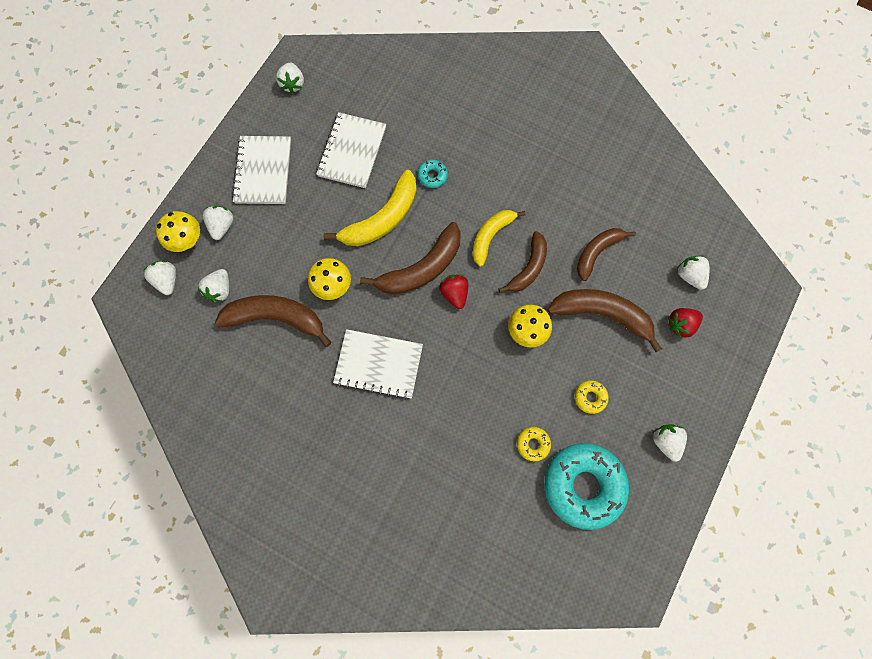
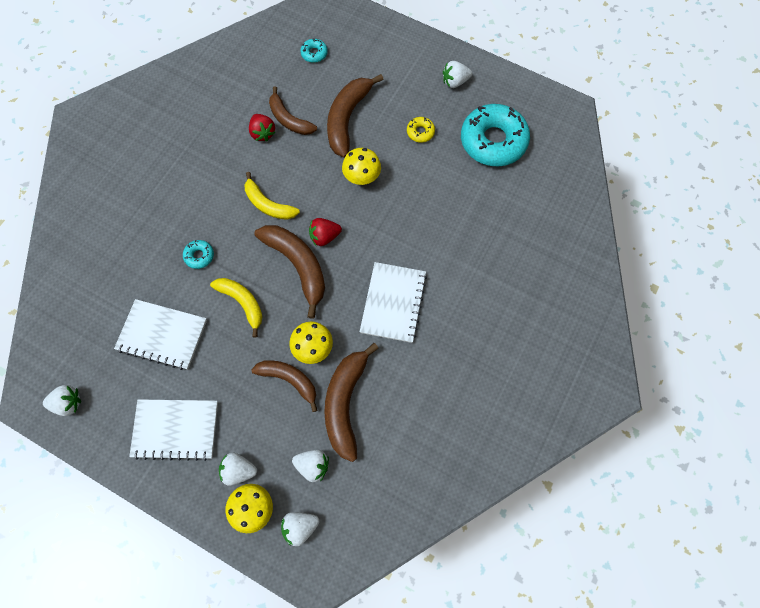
camera: 90 degrees left, 5 degrees down
(382, 219) = (242, 303): yellow banana -> yellow banana, size x0.66
(528, 268) = (301, 174): brown banana -> brown banana (289, 380)
(533, 444) = (461, 176): yellow donut -> none
(680, 324) = (357, 63): red strawberry -> red strawberry (262, 133)
(689, 276) = (314, 53): white strawberry -> turquoise donut

